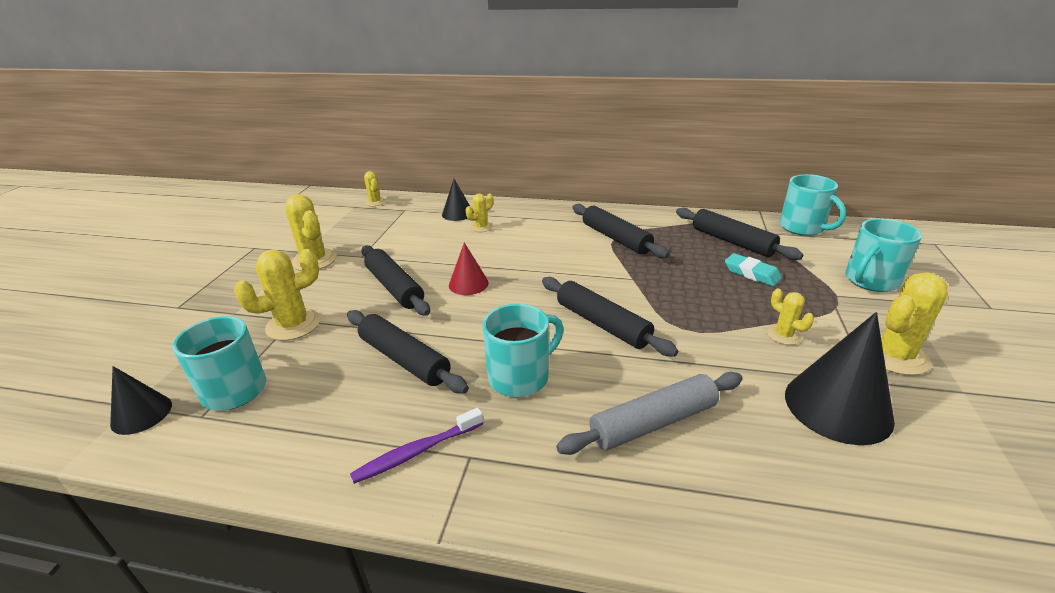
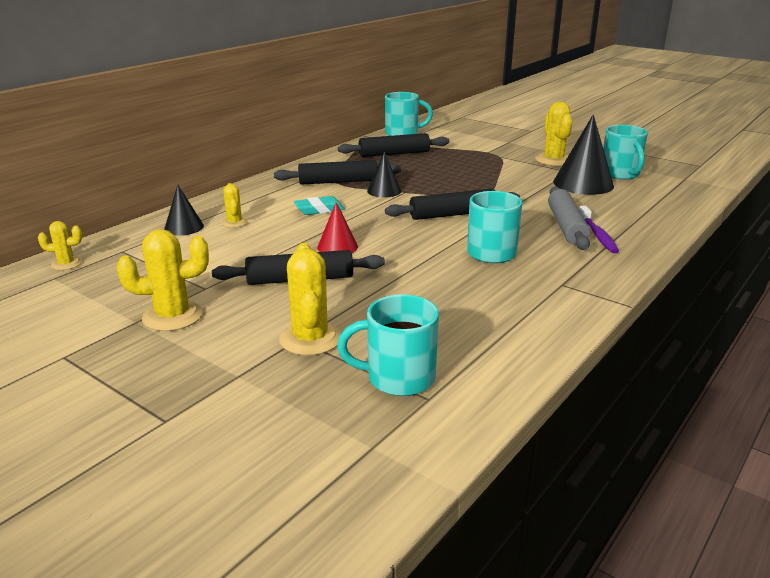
camera: 65 degrees left, 5 degrees down
(141, 414) = (395, 437): black cone -> black cone (384, 191)
(404, 359) = (428, 291): black rolling pin -> none
(417, 451) = (546, 301): purple toothbrush -> purple toothbrush (597, 235)
(751, 273) = (441, 161): turquoise eraser -> turquoise eraser (319, 210)
(783, 335) = (514, 175): yellow cactus -> none
(870, 281) = (482, 141): turquoise mug -> turquoise mug (620, 174)

